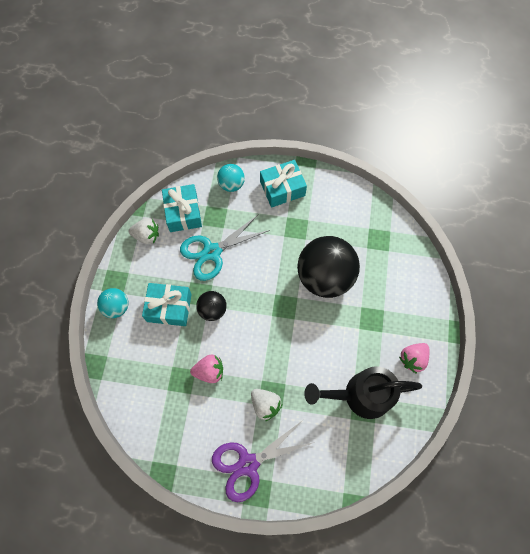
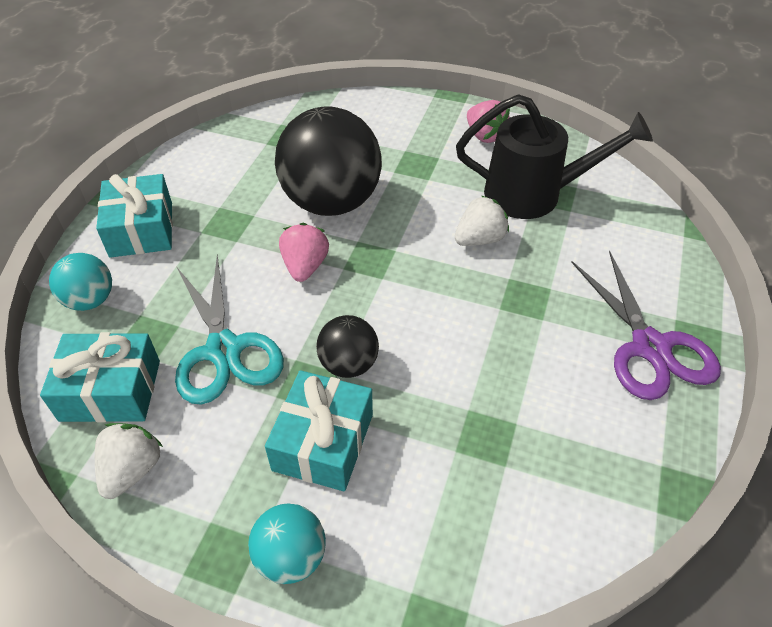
camera: 80 degrees left, 20 degrees down
(209, 371) = (474, 385): pink strawberry -> pink strawberry (305, 266)
(265, 405) = (544, 309): white strawberry -> white strawberry (479, 239)
(360, 395) = (534, 194): black watering can -> black watering can turned 90 degrees counterclockwise

